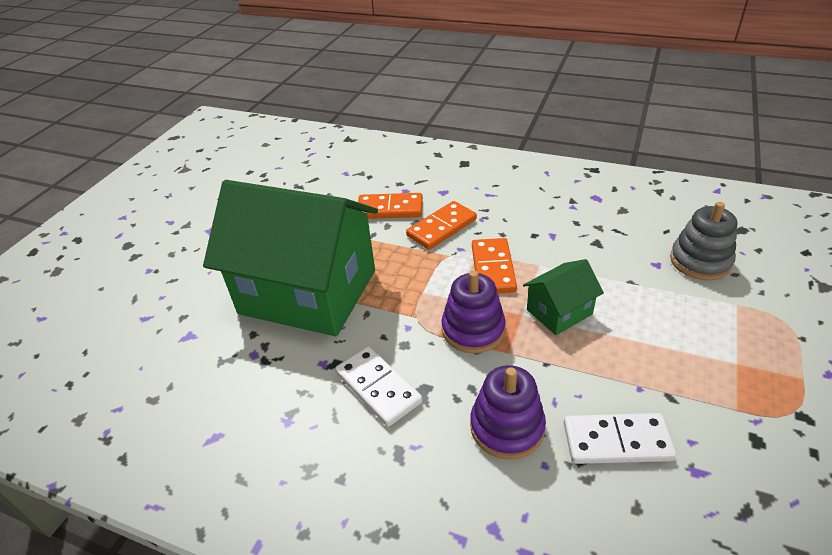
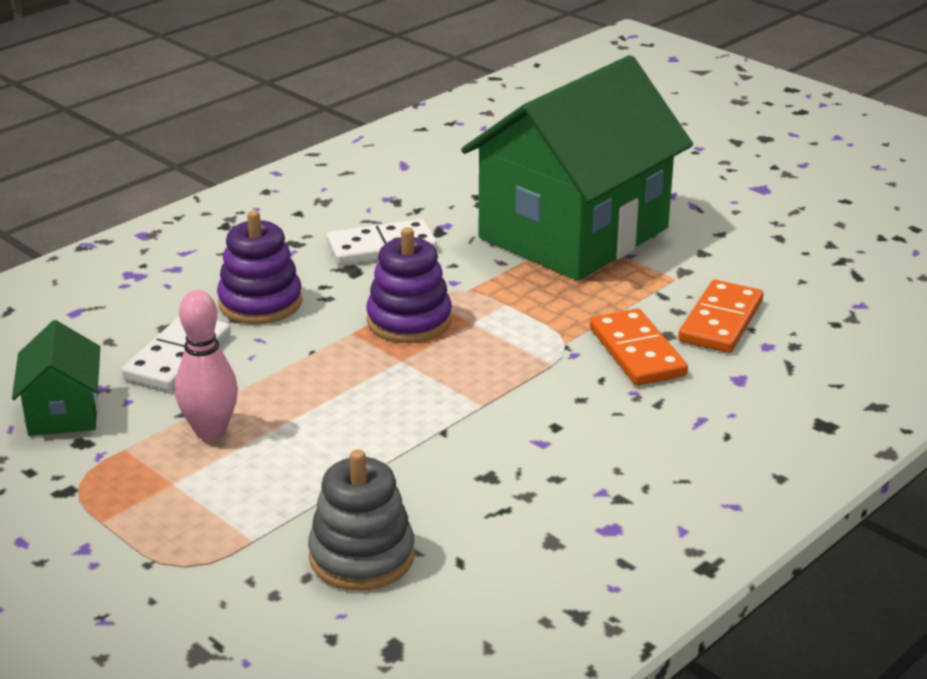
camera: 110 degrees right, 10 degrees down
(493, 268) = (508, 367): orange domino -> none
(559, 312) = (380, 389): green house -> green house (63, 412)
(674, 372) = (210, 431): none -> pink bowling pin

